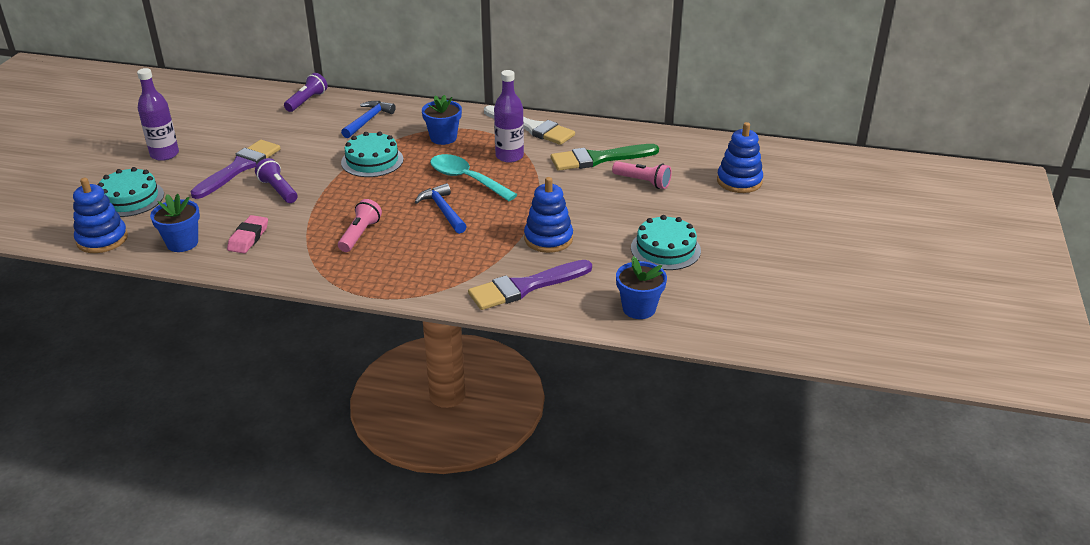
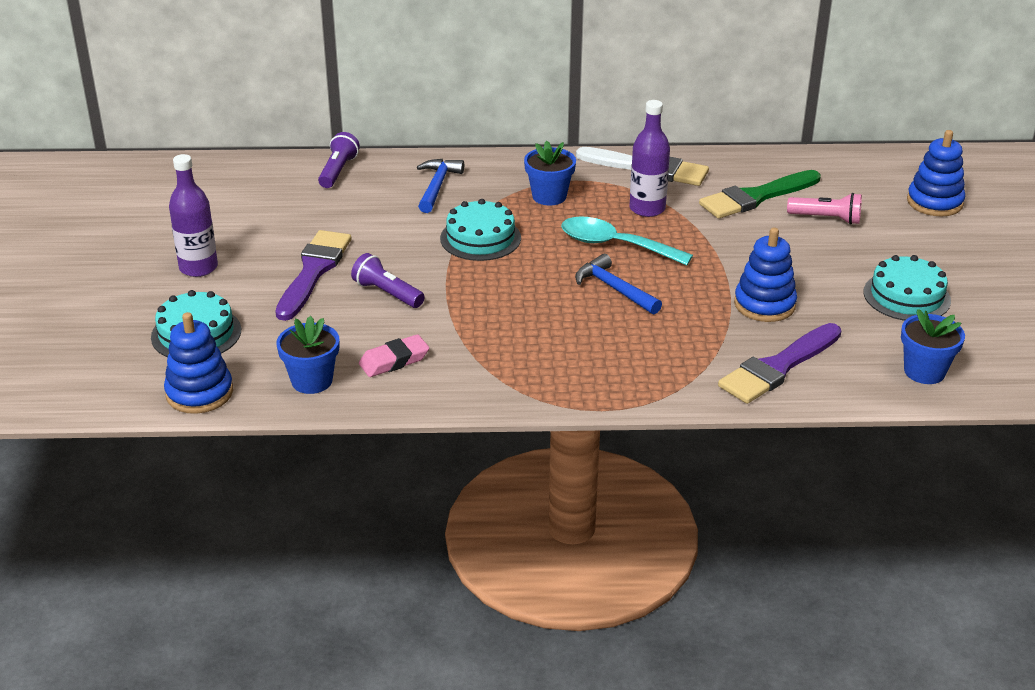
camera: 15 degrees left, 0 degrees up
(248, 238) = (394, 361): pink eraser -> pink eraser turned 60 degrees clockwise
(360, 234) = (533, 334): pink flashlight -> none

